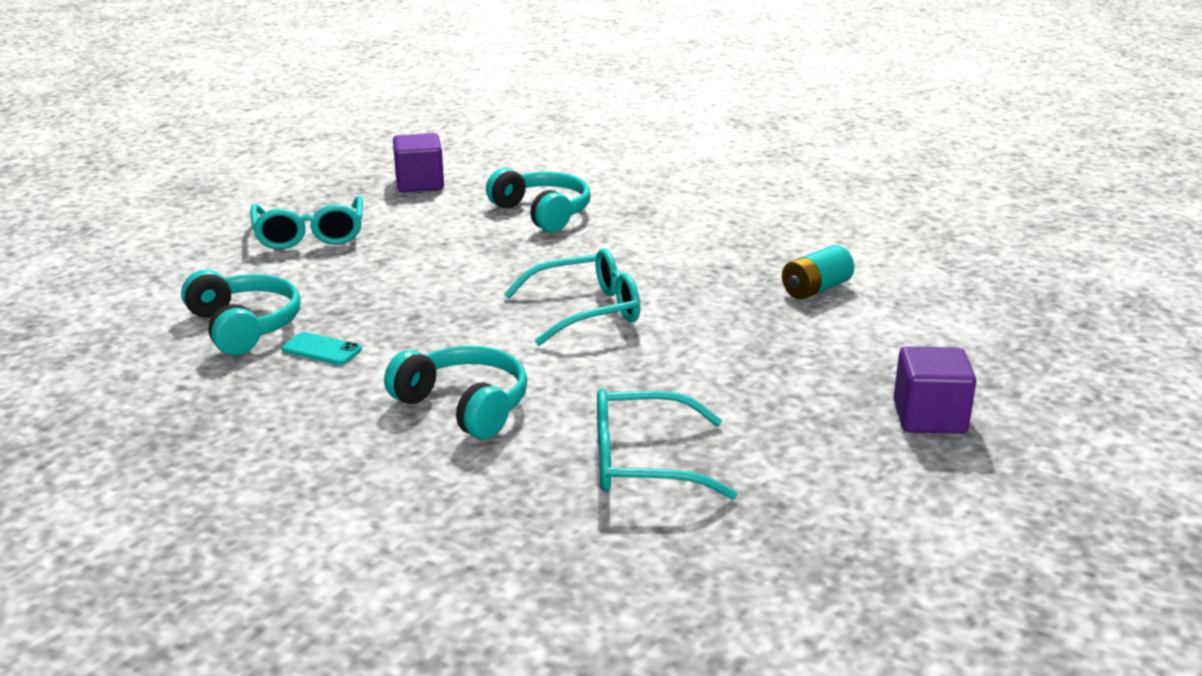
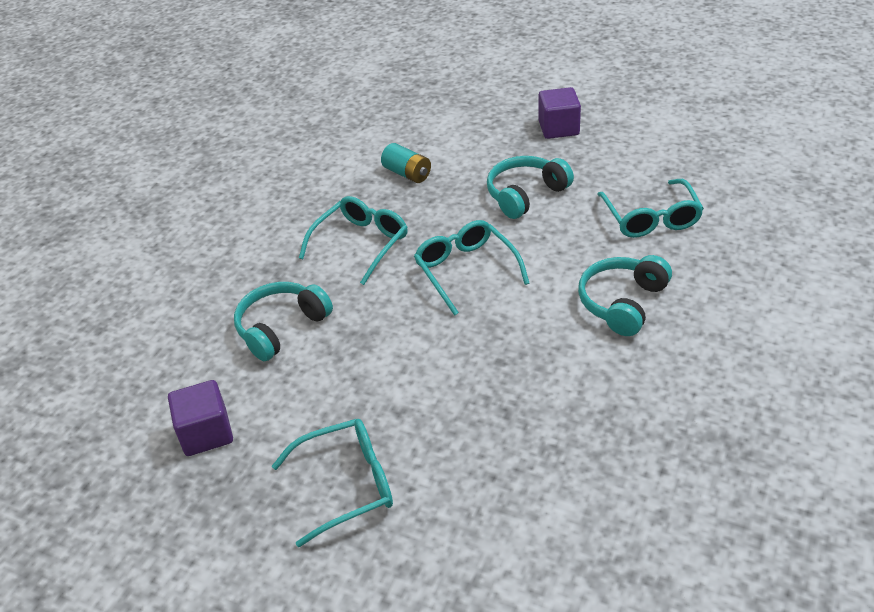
camera: 95 degrees left, 15 degrees up
(244, 326) = (550, 467): turquoise headphones -> turquoise headphones (525, 195)
(322, 349) = (572, 401): turquoise phone -> none
(669, 255) = (361, 243): none -> turquoise glasses

